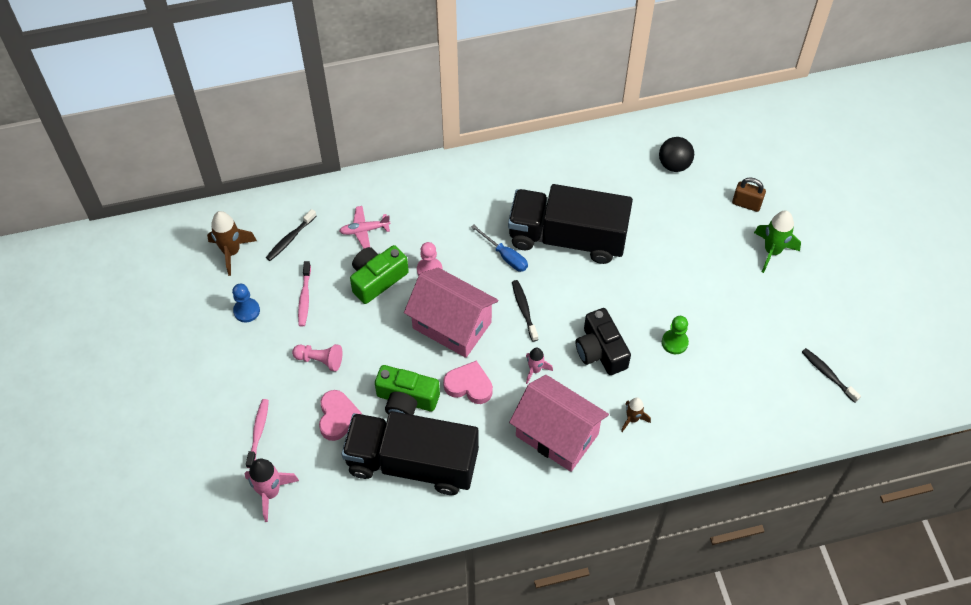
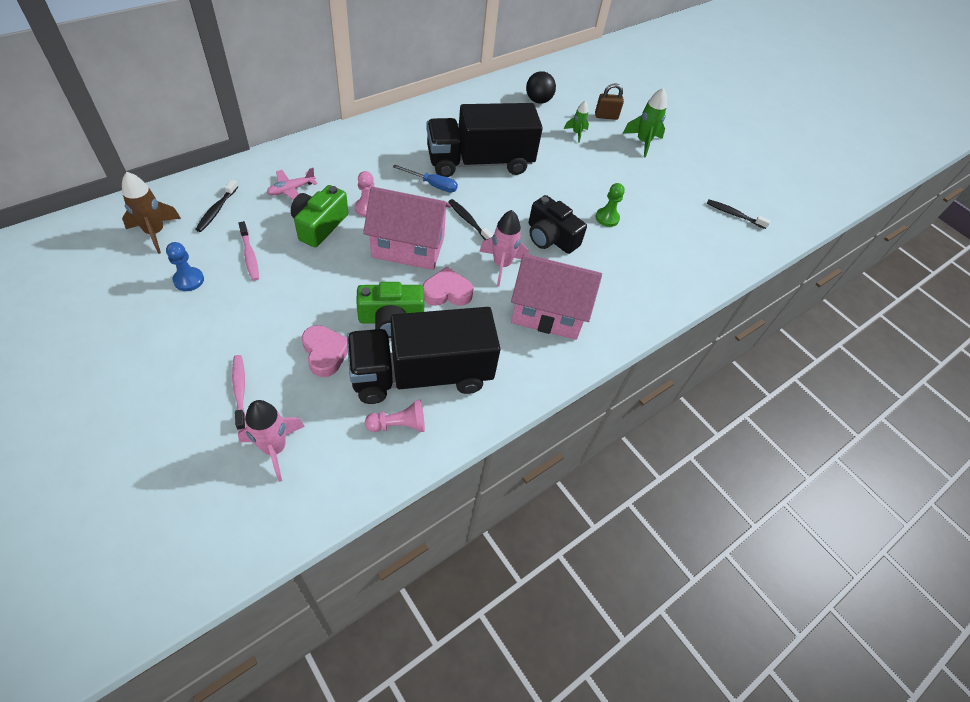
camera: 30 degrees left, 5 degrees down
(320, 360) = (286, 306): pink pawn -> pink pawn (399, 424)
(535, 370) = (502, 265): pink rocket -> pink rocket, size x1.64
(632, 419) = (605, 283): brown rocket -> none
(697, 221) = (576, 133): none -> green rocket

